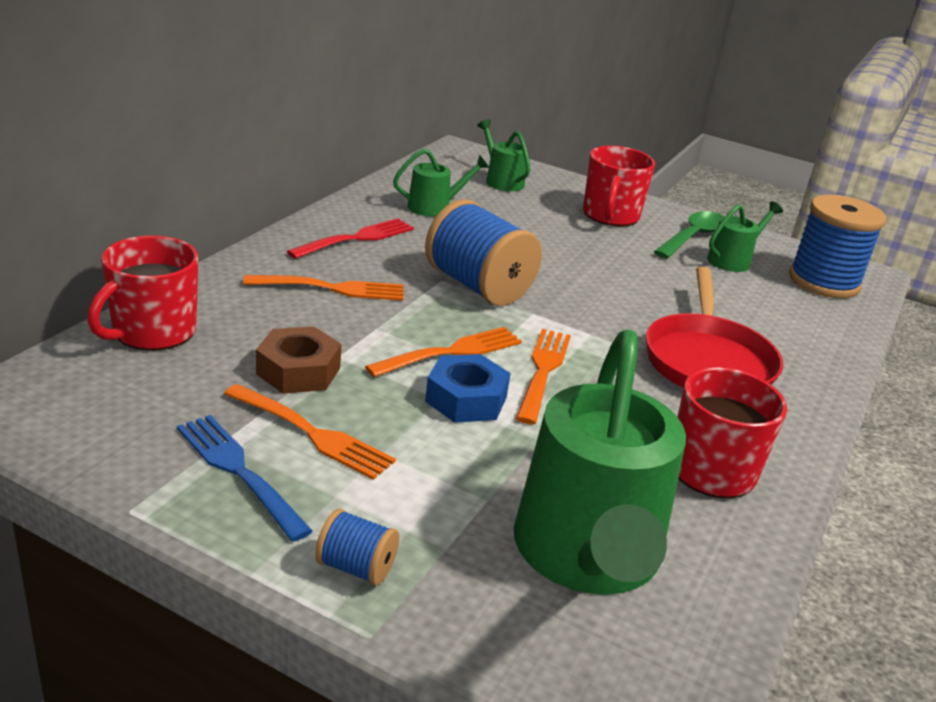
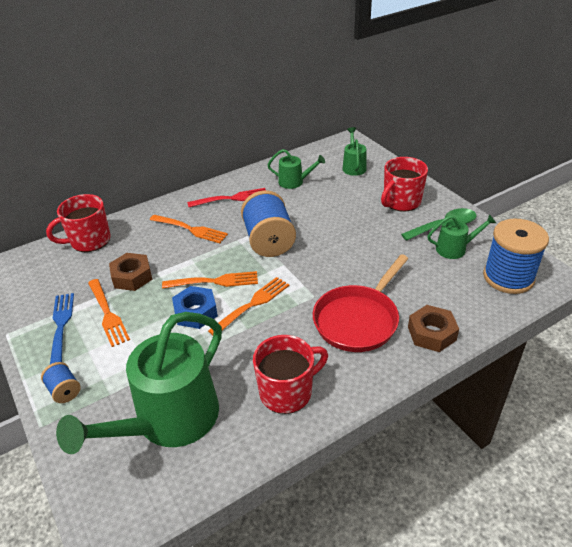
camera: 35 degrees right, 10 degrees up
(809, 358) = (431, 333): none -> brown nut

